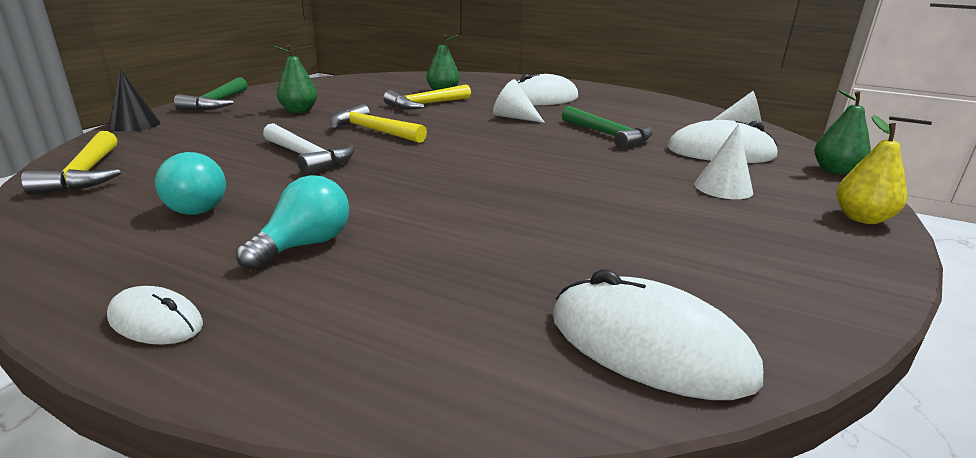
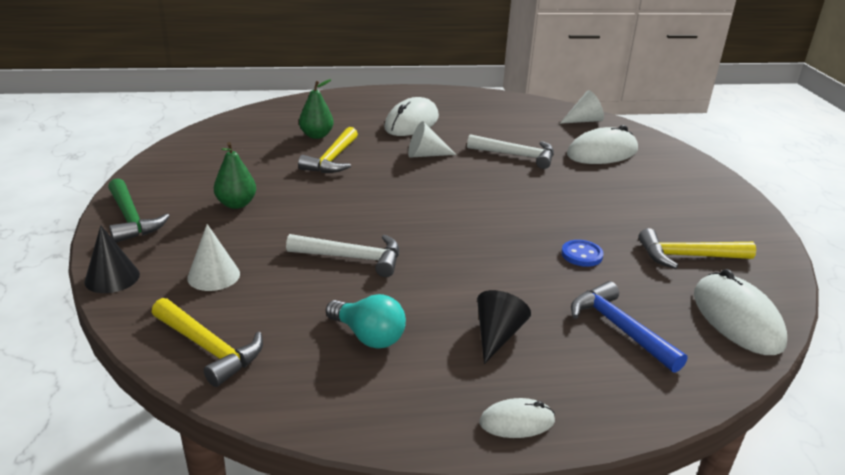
camera: 35 degrees left, 5 degrees up
(304, 245) = (497, 335): turquoise light bulb -> black cone
(373, 131) = (348, 208): yellow hammer -> yellow hammer (687, 256)
(451, 290) = (619, 328): none -> blue hammer
(535, 216) = (581, 255): none -> blue button
(608, 135) = (517, 156): green hammer -> white hammer
(648, 346) = (737, 318): white mouse -> white mouse turned 75 degrees clockwise
(723, 188) = (641, 189): white cone -> white cone (213, 275)
(835, 171) = (675, 150): green pear -> none
(862, 218) = (725, 190): yellow pear -> none

